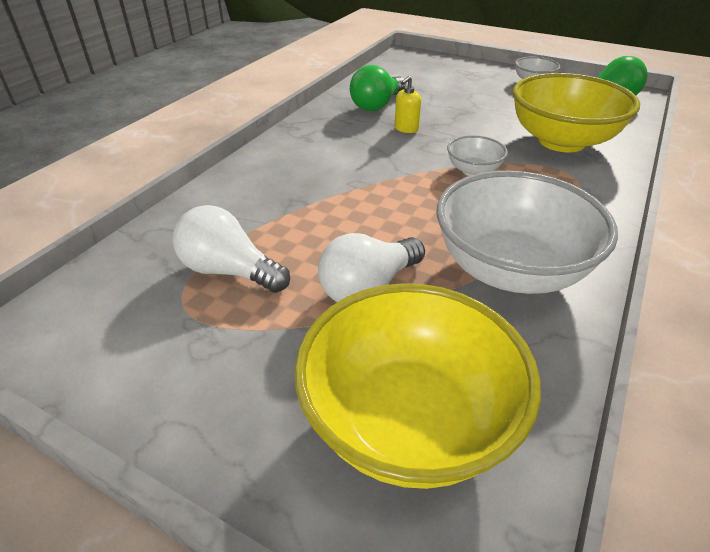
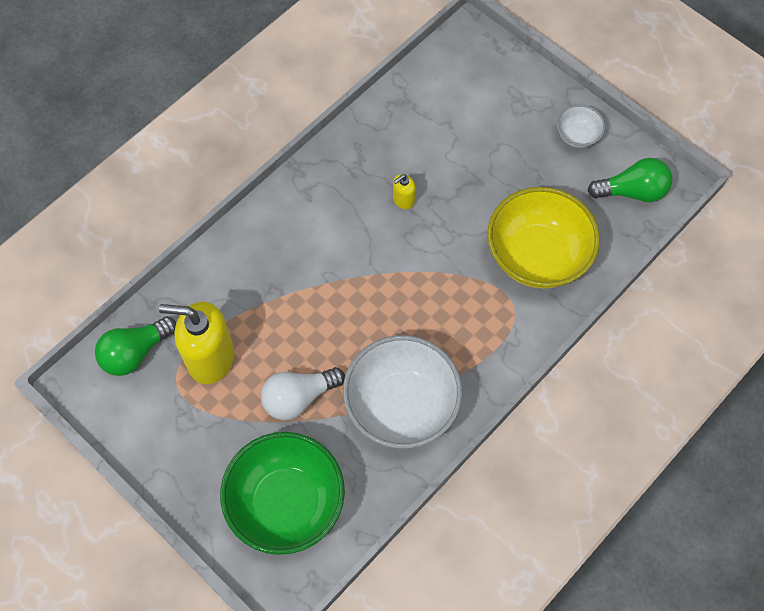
camera: 15 degrees right, 25 degrees up
(229, 271) = (210, 358): white light bulb -> yellow soap dispenser
(377, 105) = (392, 148): green light bulb -> green light bulb (135, 353)
(409, 421) = (286, 503): yellow bowl -> green bowl
(473, 170) = (433, 282): white bowl -> none

